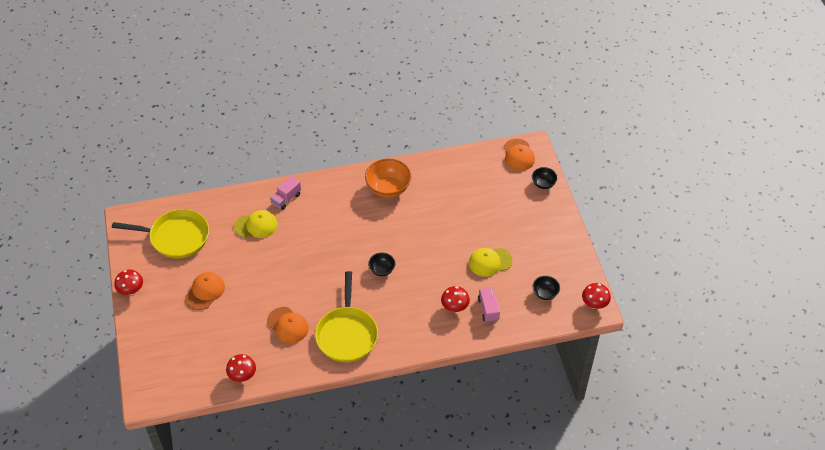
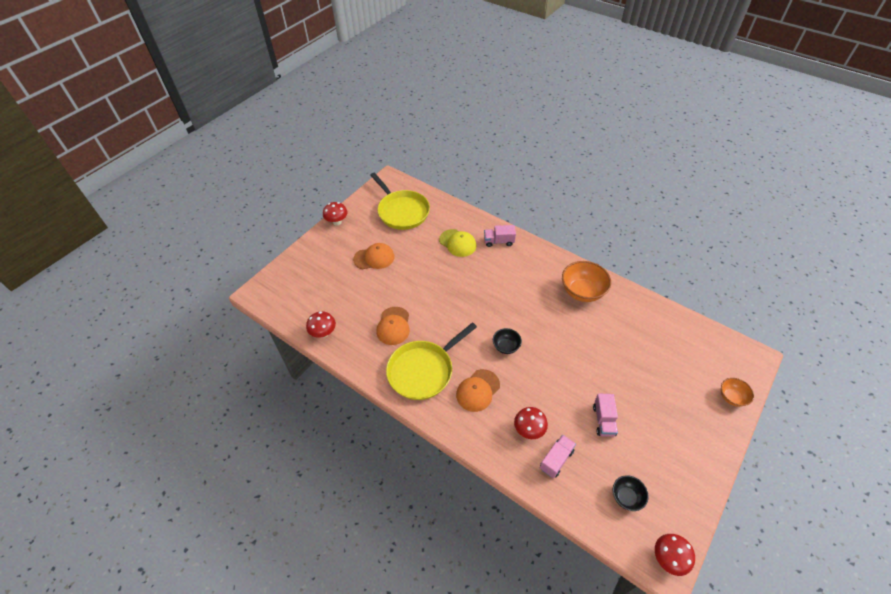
camera: 50 degrees right, 0 degrees up
(490, 262) = (603, 420): yellow cap -> pink truck
(518, 155) = (731, 354): orange cap -> orange cap (478, 390)
(543, 184) = (731, 397): black bowl -> orange bowl

